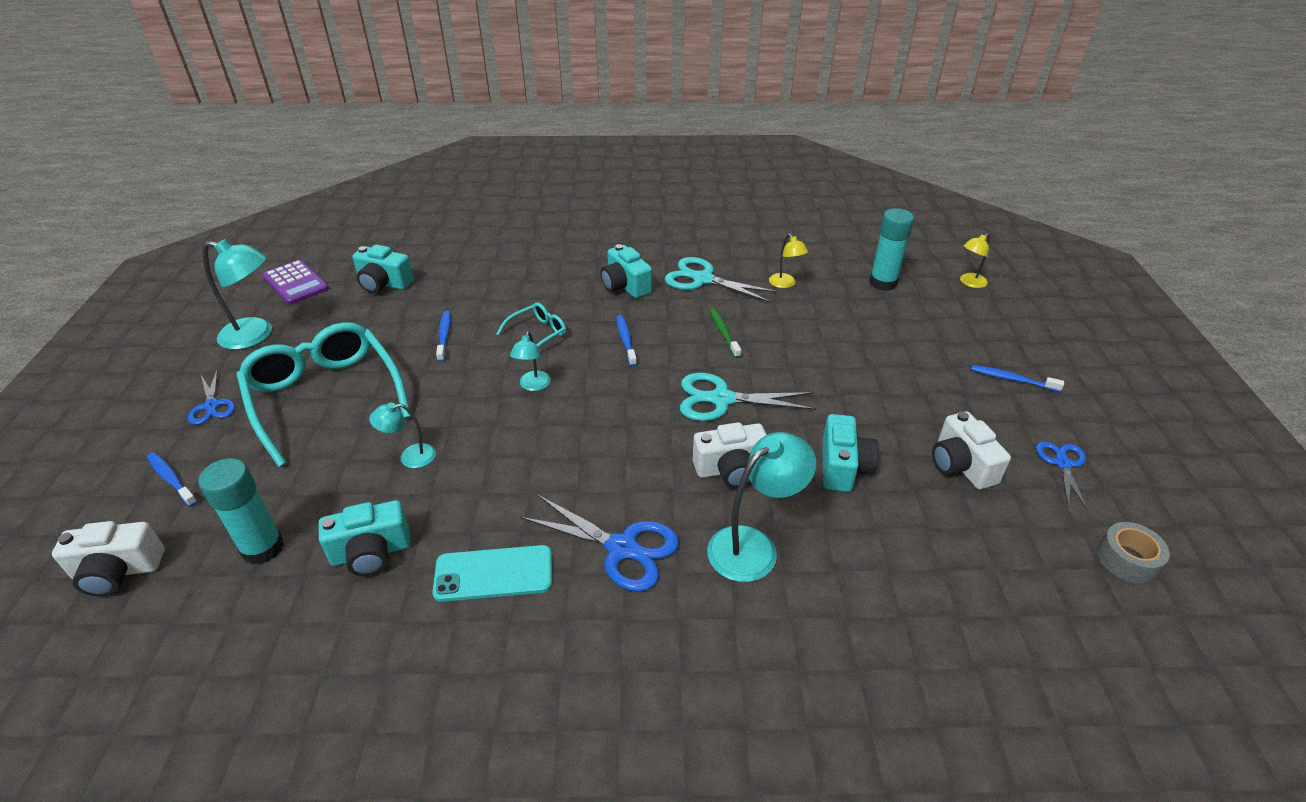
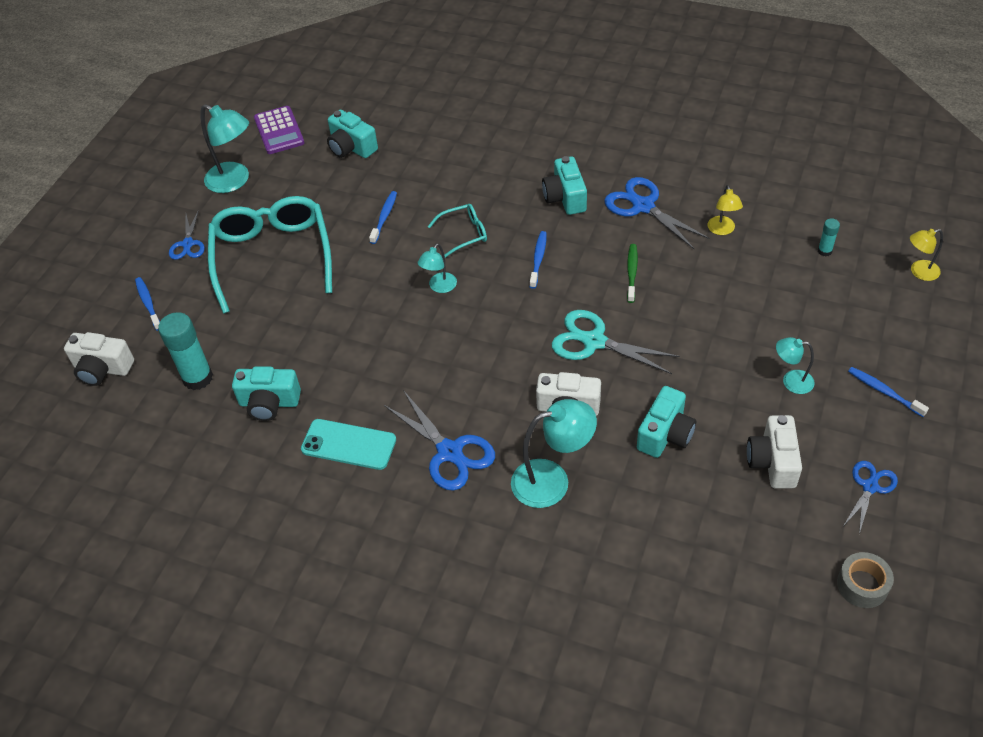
camera: 25 degrees right, 10 degrees up
(410, 457) = (320, 329): turquoise lamp -> turquoise lamp (791, 381)
(703, 279) = (643, 206): turquoise scissors -> blue scissors
(883, 283) = (824, 251): turquoise glue stick -> turquoise glue stick, size x0.49

